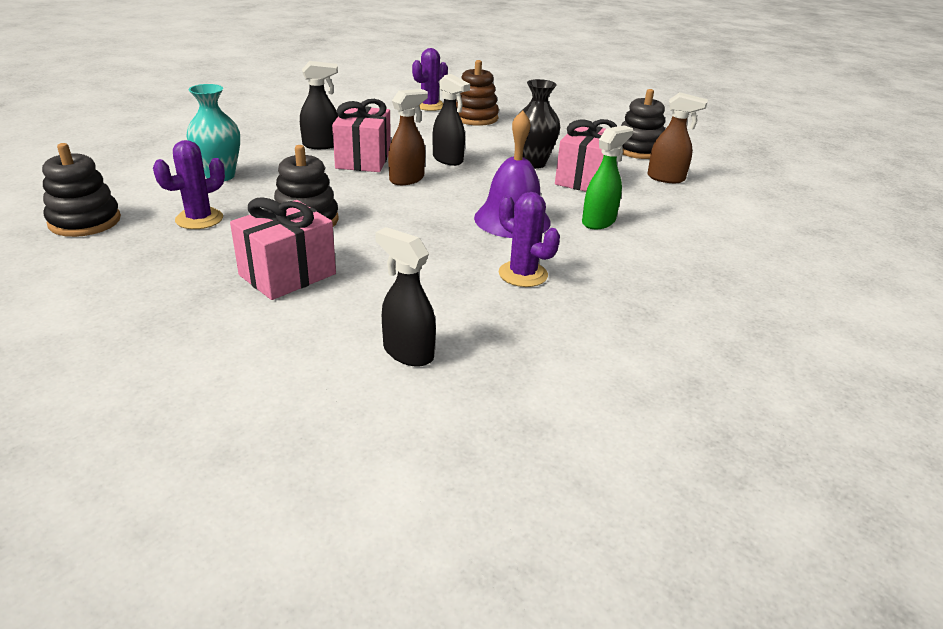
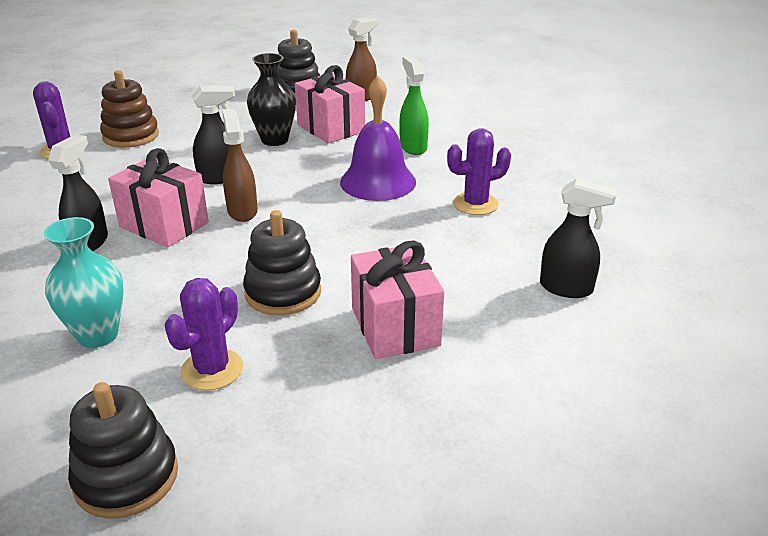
camera: 60 degrees left, 0 degrees up
(199, 219) = (212, 370): purple cactus -> purple cactus turned 45 degrees clockwise
(407, 352) = (566, 288): black spray bottle -> black spray bottle turned 135 degrees counterclockwise

